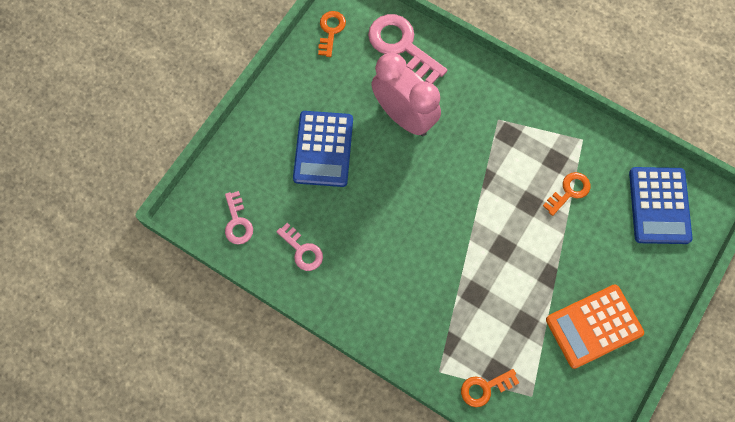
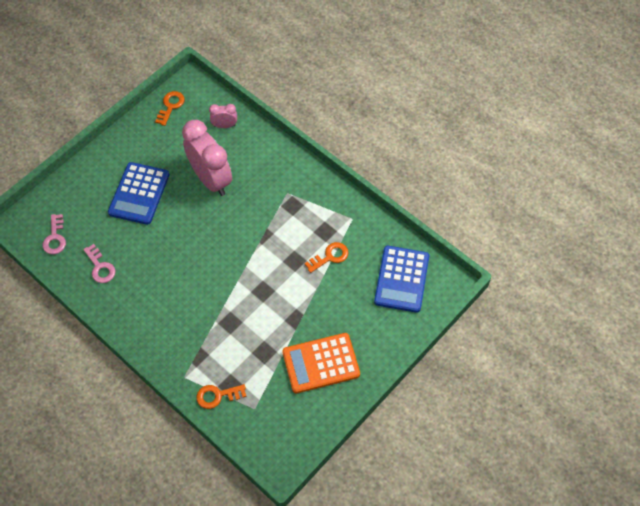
camera: 10 degrees right, 10 degrees down
(402, 46) = (224, 125): pink key -> pink clock

